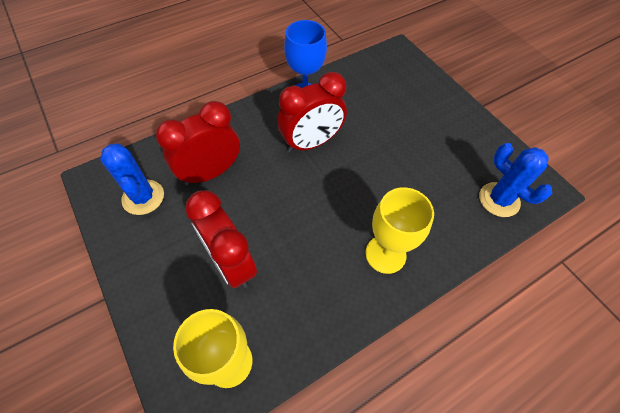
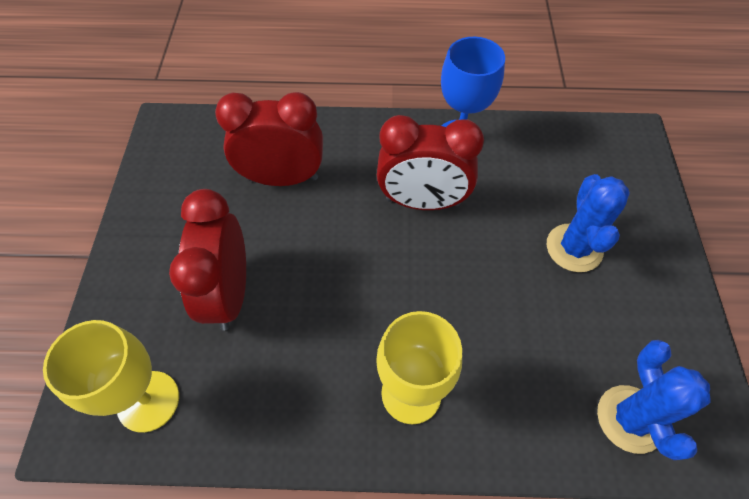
camera: 35 degrees right, 0 degrees up
(143, 197) = (196, 169): blue cactus -> blue cactus (574, 248)

